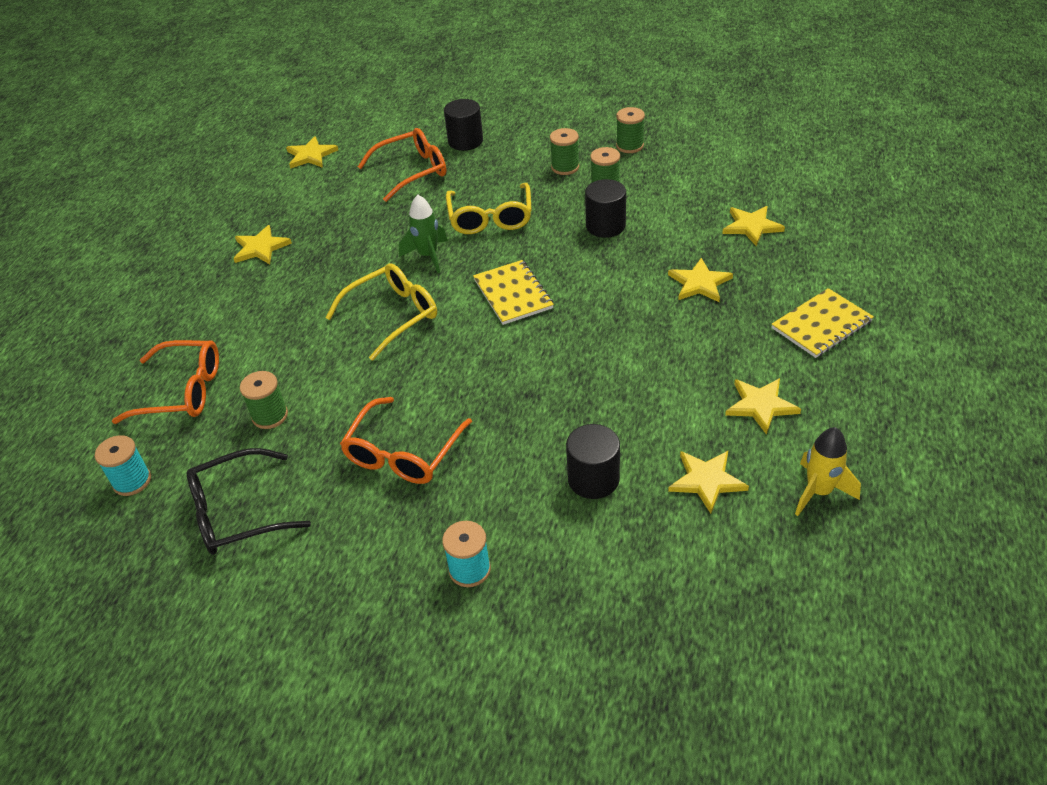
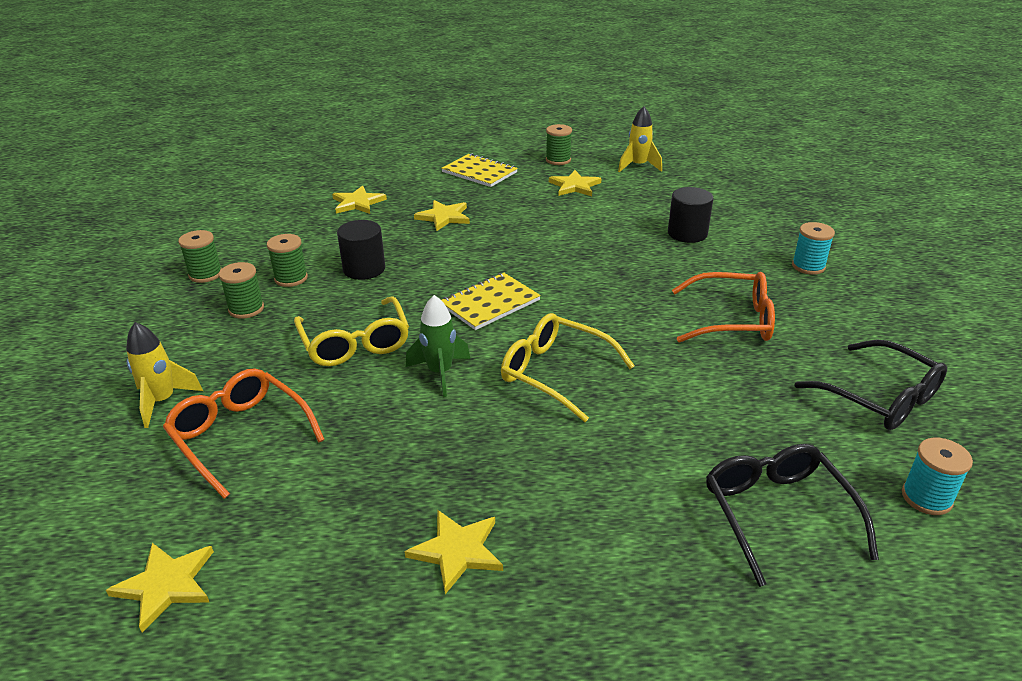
camera: 110 degrees left, 10 degrees down
(182, 391) = (777, 514): orange glasses -> black glasses
(270, 416) = (755, 419): green spool -> green spool (558, 160)
(465, 141) = (162, 401): black cylinder -> yellow rocket
(490, 218) = (355, 343): yellow glasses -> yellow glasses turned 90 degrees clockwise
(706, 481) = (656, 197): yellow star -> none

